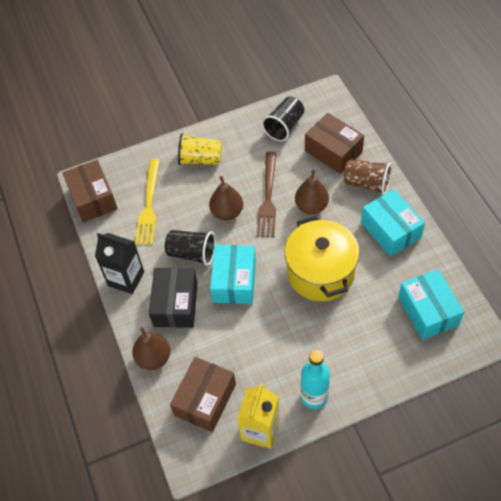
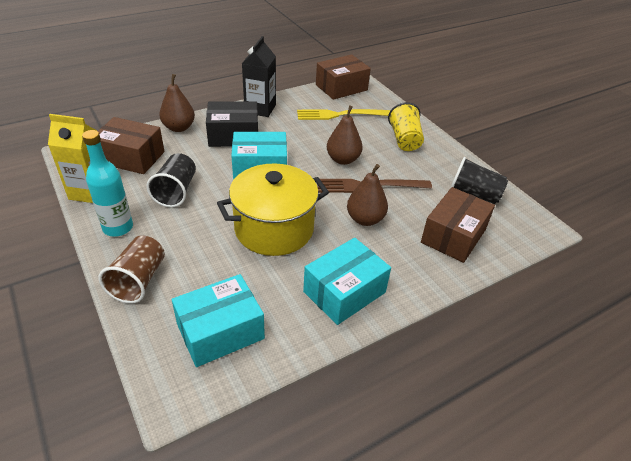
camera: 75 degrees right, 15 degrees down
(192, 253) = (290, 141): black cup -> black cup (176, 191)
(367, 183) = (413, 268): brown cup -> brown cup (138, 280)

